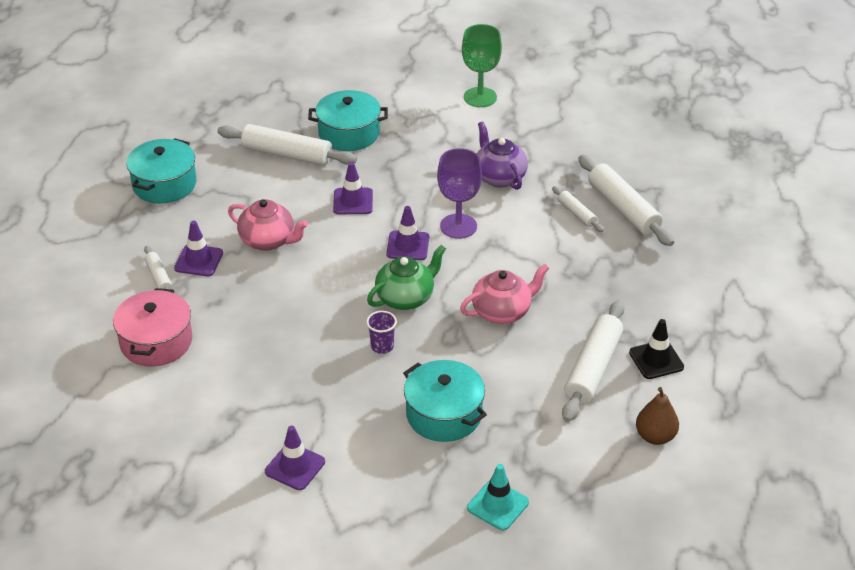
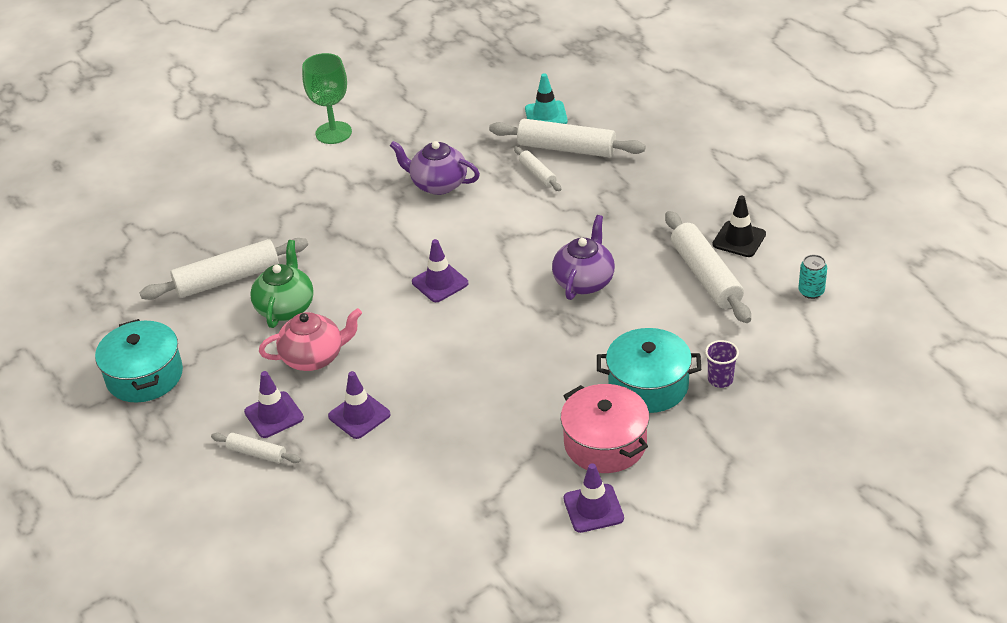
camera: 40 degrees left, 0 degrees up
(156, 342) = (333, 504): pink pot -> pink pot (605, 443)
(349, 133) = (259, 228): turquoise pot -> none
(353, 201) = (343, 279): purple traffic cone -> purple traffic cone (359, 415)
(382, 346) = (530, 371): purple cup -> purple cup (720, 380)
(406, 298) = (495, 322): green teapot -> green teapot (285, 307)
(458, 226) = (459, 241): purple goblet -> none
(498, 505) = (777, 418): turquoise traffic cone -> turquoise traffic cone (546, 115)
(502, 311) = (584, 281): pink teapot -> purple teapot
(576, 214) = (537, 174): white rolling pin -> white rolling pin turned 45 degrees clockwise
(655, 436) = (811, 291): brown pear -> turquoise can

